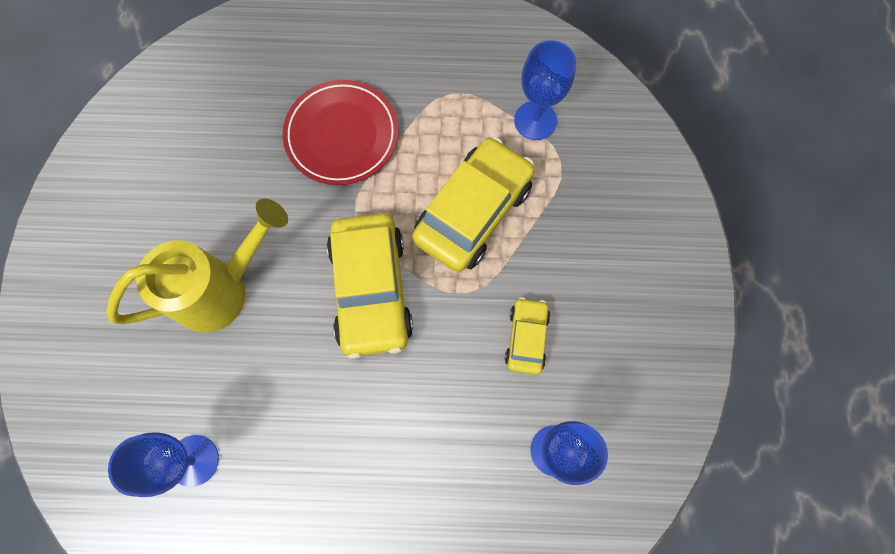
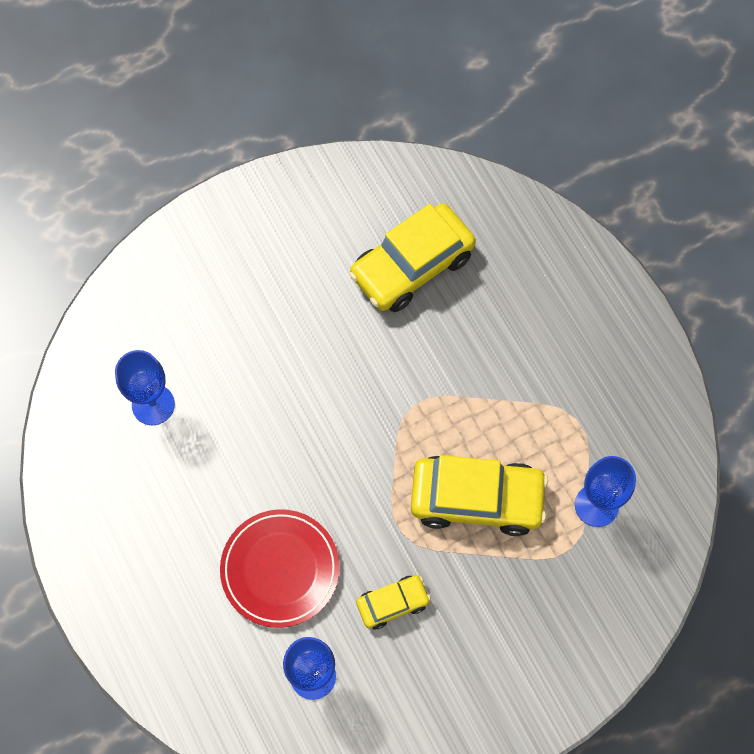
camera: 60 degrees right, 5 degrees down
(223, 289) = (292, 342): yellow watering can -> none
(342, 135) = (478, 352): red plate -> red plate (280, 569)
(371, 290) = (359, 456): yellow car -> yellow car (412, 266)

